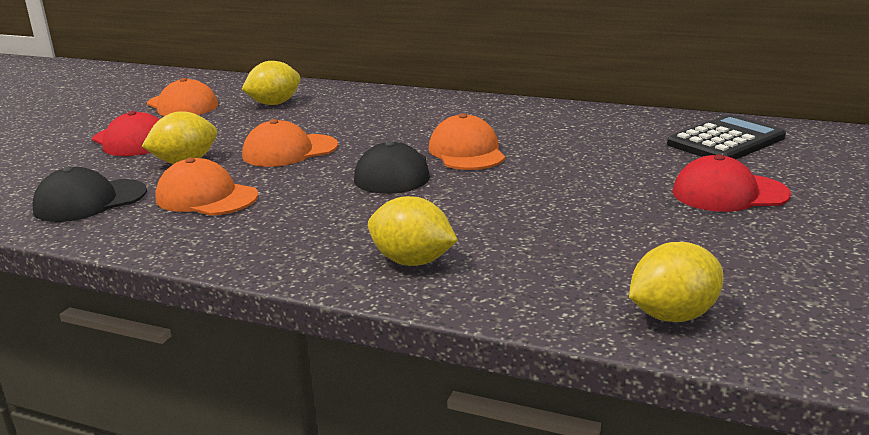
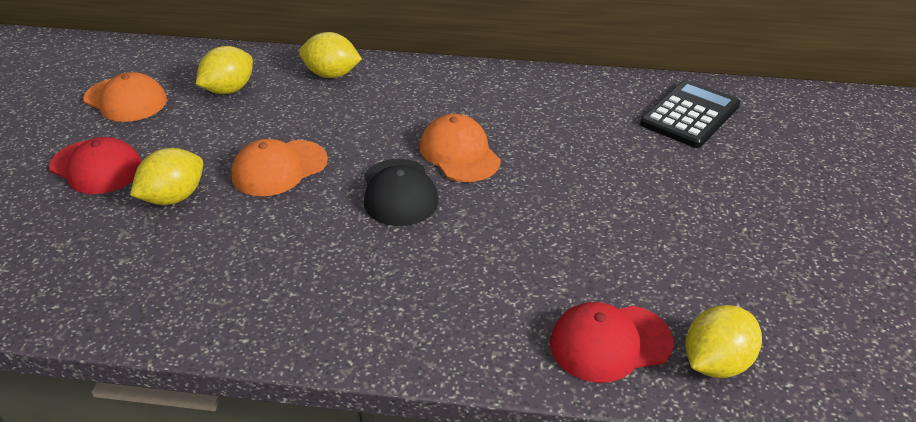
camera: 15 degrees left, 15 degrees up
(90, 201) = (97, 273): black cap -> none
(206, 197) = (223, 252): orange cap -> none
(412, 261) = (468, 323): yellow lemon -> yellow lemon (331, 75)
(729, 193) = (714, 191): red cap -> red cap (610, 343)

